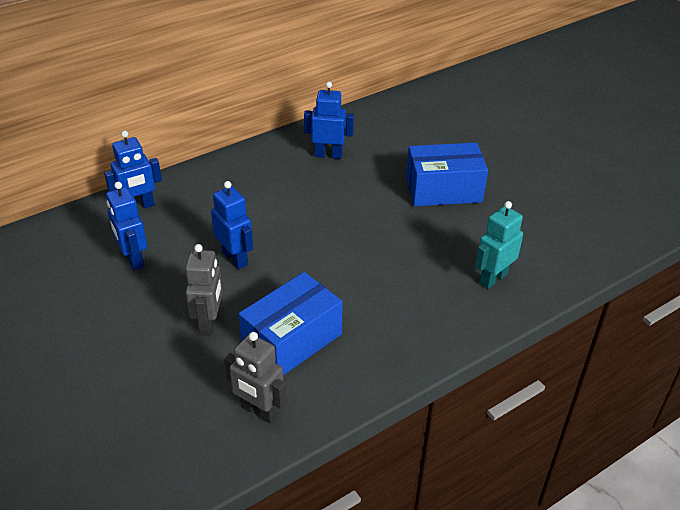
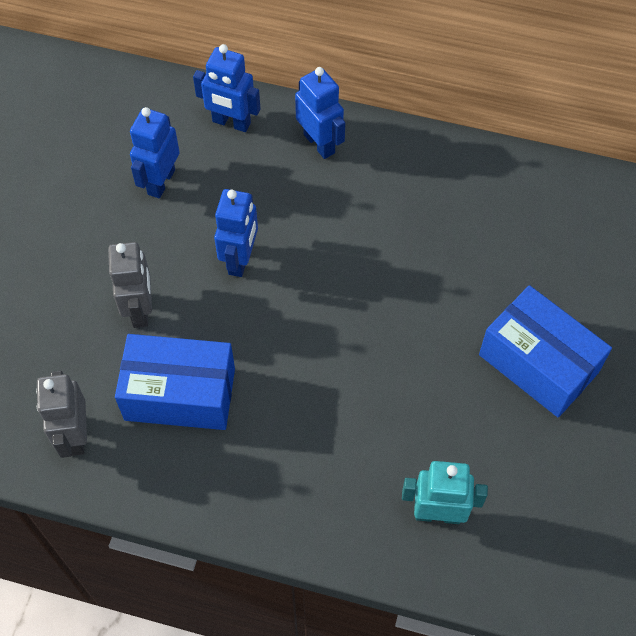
camera: 50 degrees right, 20 degrees up
(209, 323) = (140, 309): grey robot -> grey robot turned 60 degrees counterclockwise
(328, 155) = (479, 210): blue robot -> blue robot (319, 143)

